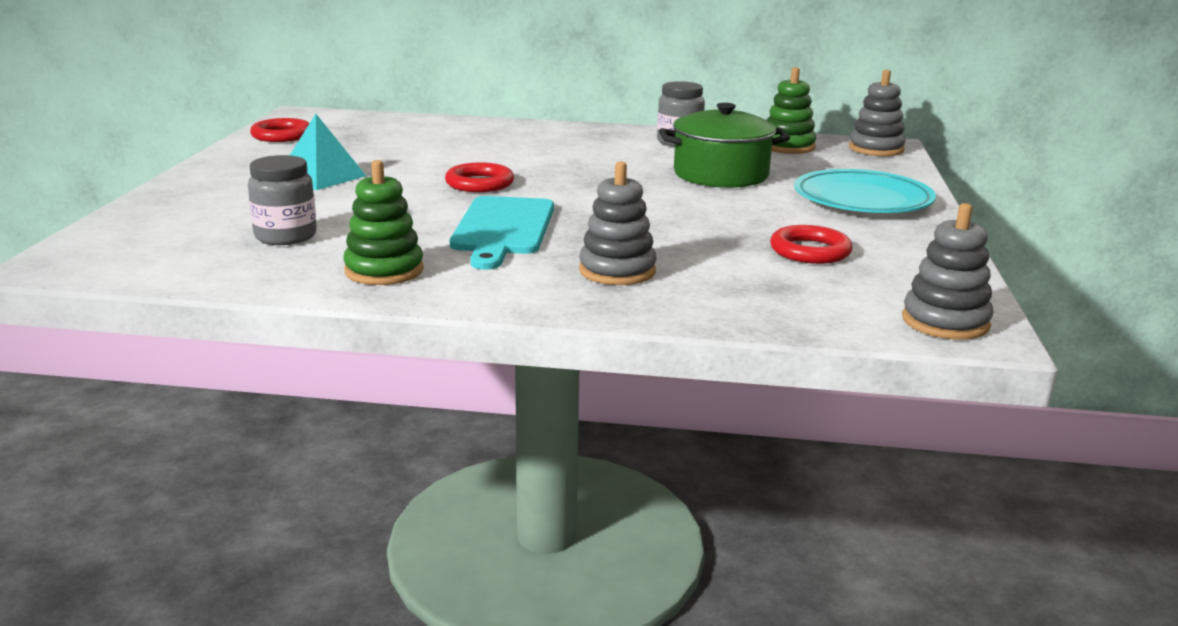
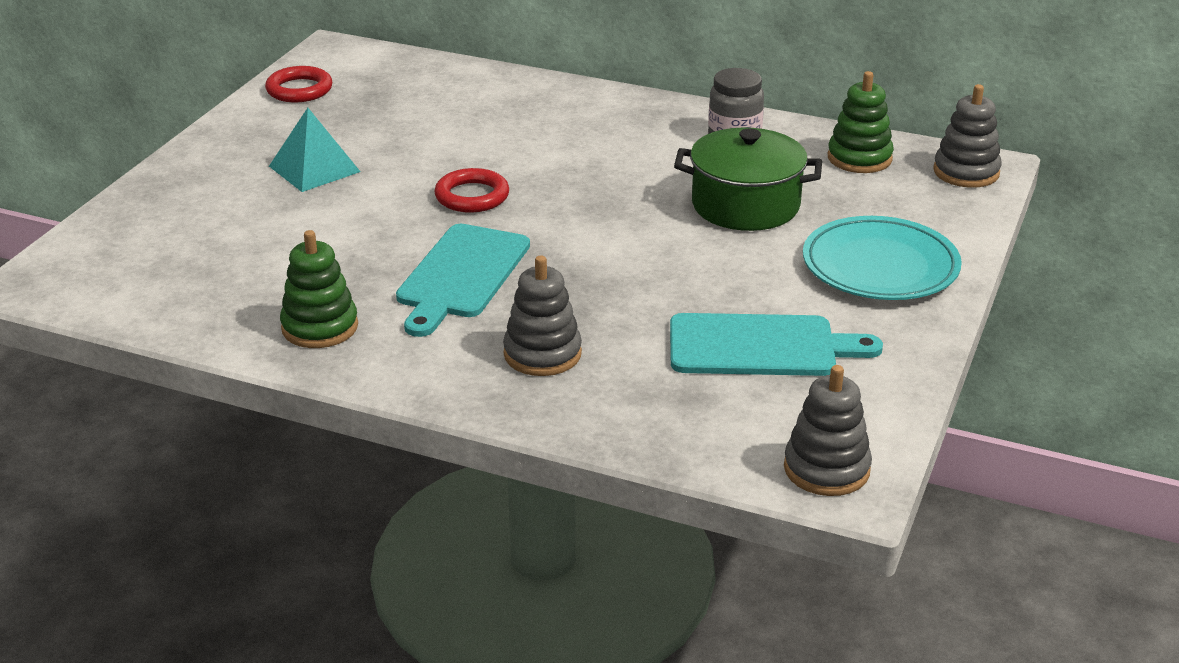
camera: 15 degrees right, 10 degrees up
(285, 236) = (247, 265): grey jar -> none
(810, 251) = (760, 346): red ring -> turquoise cutting board

